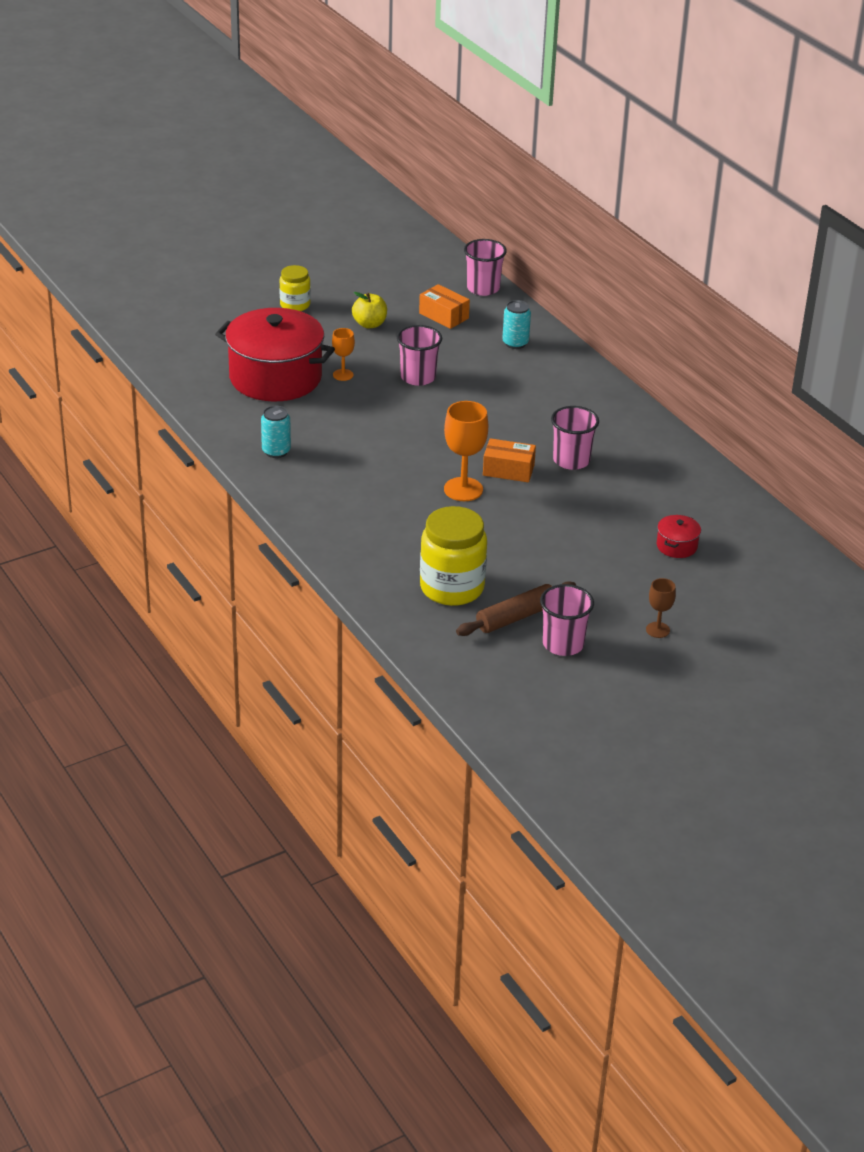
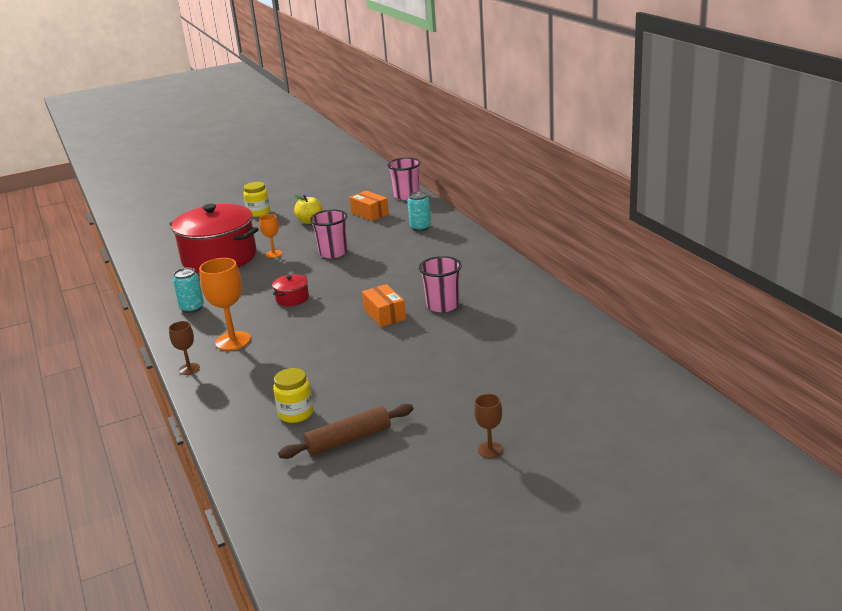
camera: 10 degrees right, 10 degrees down
(311, 532) = (189, 369): none -> brown goblet
(452, 588) = (296, 413): yellow jar -> yellow jar, size x0.56
(463, 489) = (339, 331): orange goblet -> orange goblet (233, 341)
(508, 470) = (384, 315): orange box -> orange box turned 45 degrees clockwise
(563, 644) = (388, 466): pink cup -> none
(676, 546) = (525, 371): red pot -> red pot (292, 298)

